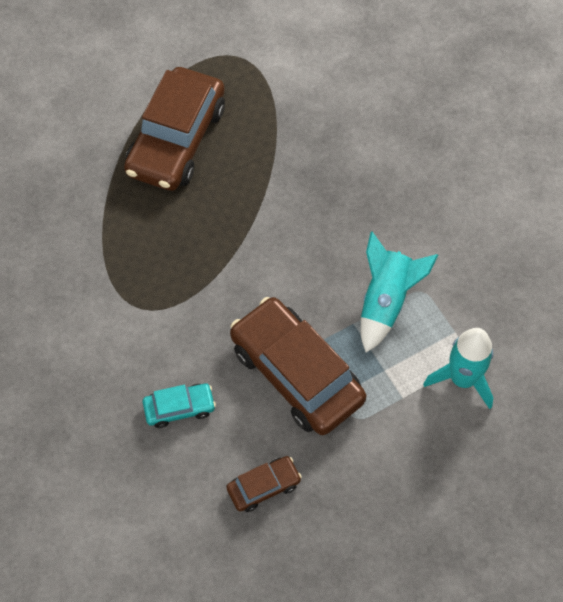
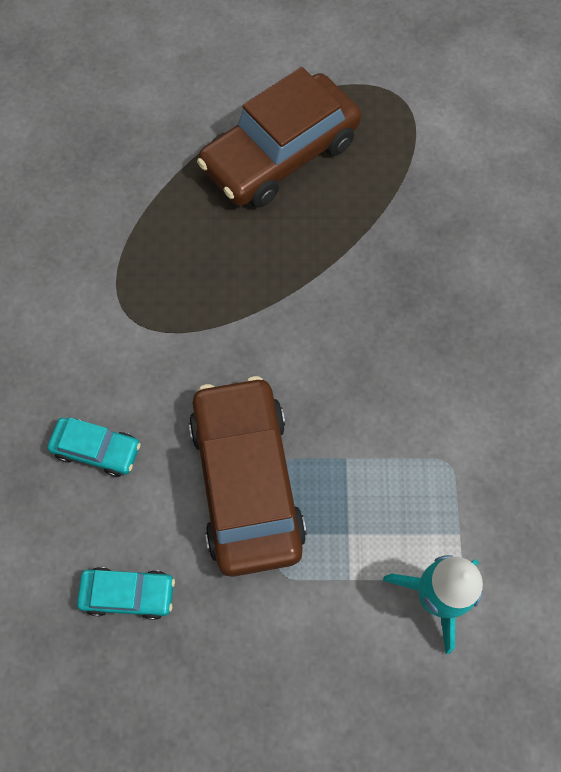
camera: 30 degrees right, 5 degrees up
(264, 486) = (128, 594): brown car -> turquoise car
(386, 302) = (399, 453): turquoise rocket -> none

